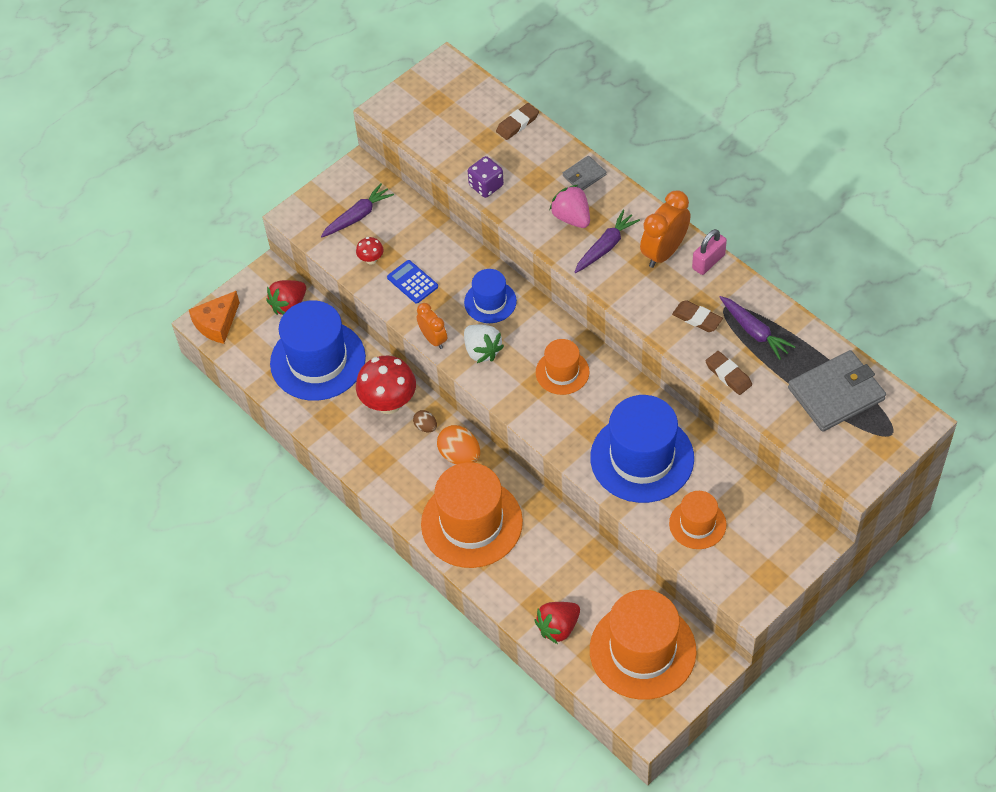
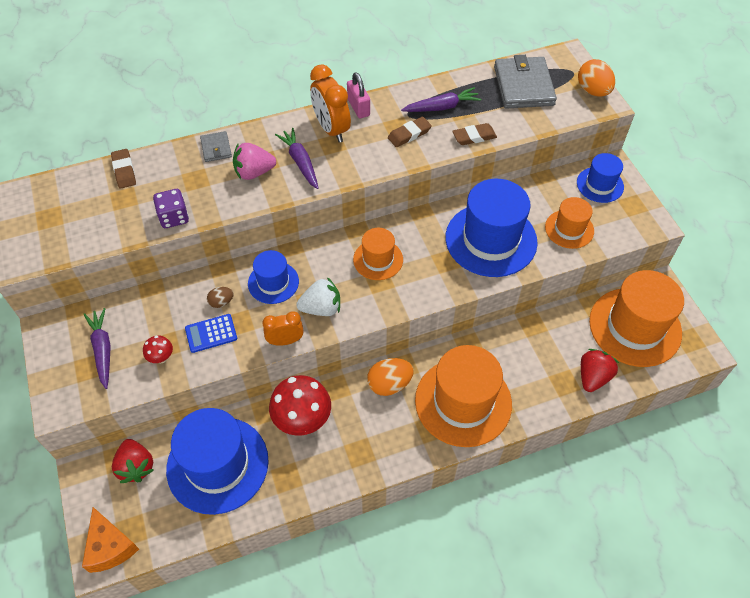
camera: 70 degrees left, 0 degrees up
(426, 427) = (345, 399): brown egg -> brown egg (221, 302)
(558, 627) = (593, 377): red strawberry -> red strawberry turned 135 degrees counterclockwise
(780, 535) = (600, 185): none -> blue hat
(871, 462) = (593, 91): none -> orange egg

